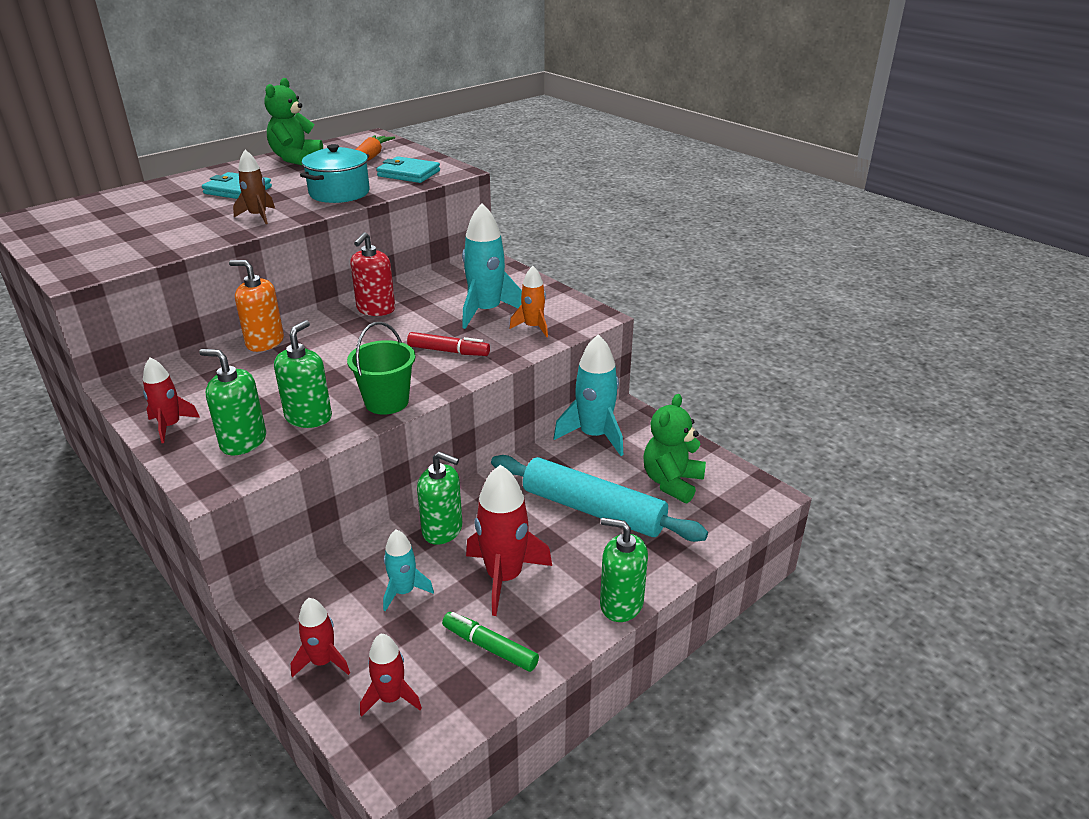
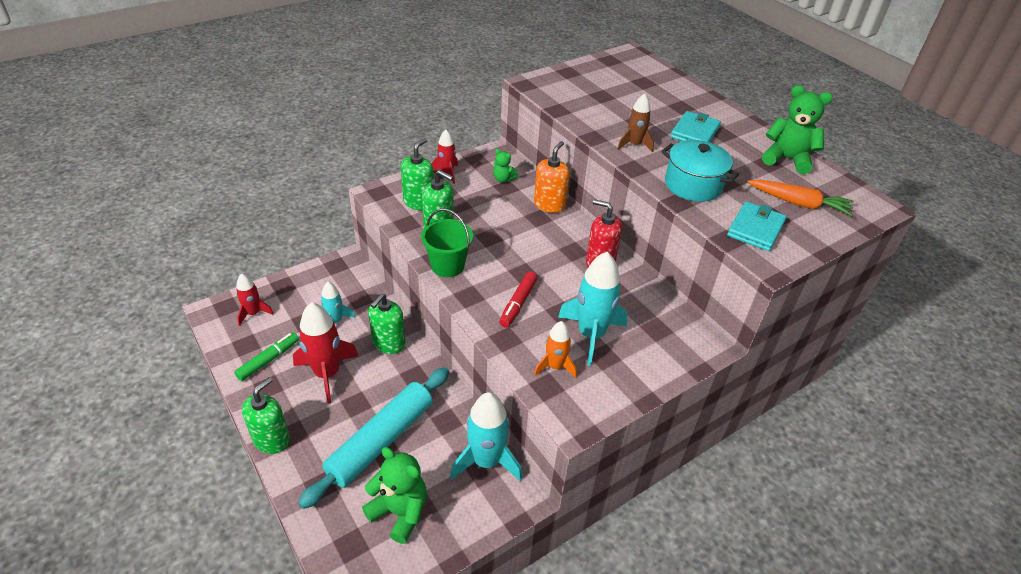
camera: 95 degrees right, 10 degrees up
(198, 378) = (503, 179): none -> green teddy bear
(323, 661) = (294, 285): red rocket -> none

